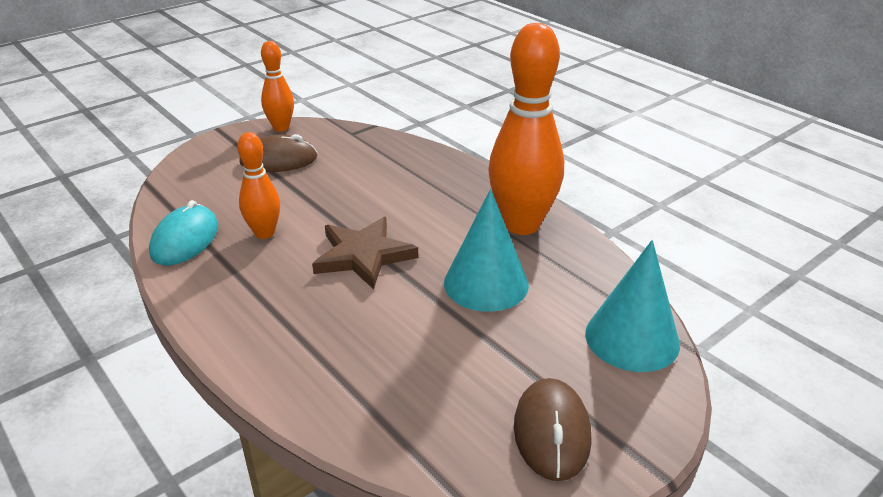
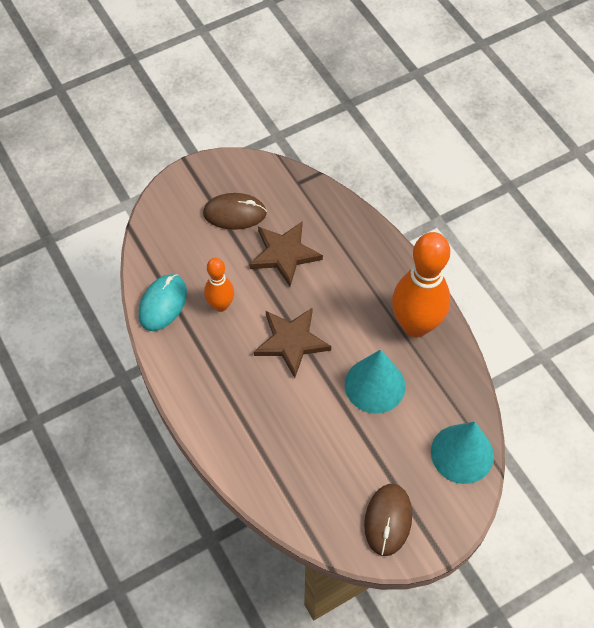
camera: 10 degrees right, 25 degrees up
(281, 128) = (238, 166): orange bowling pin -> none
(343, 184) = (284, 254): none -> brown star

